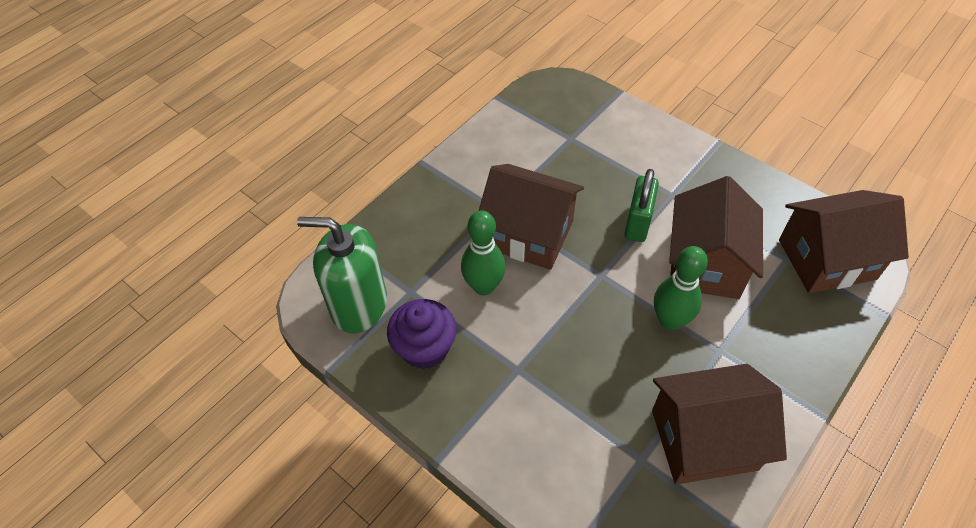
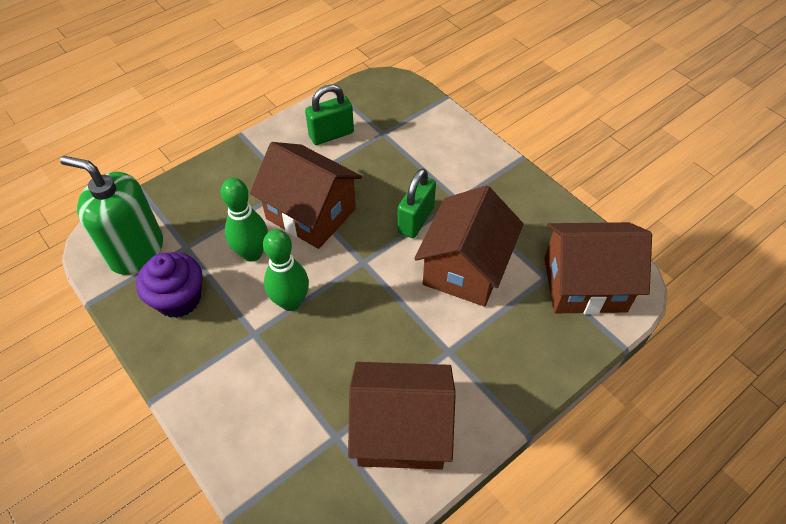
camera: 10 degrees right, 0 degrees up
(518, 148) = (331, 134): none -> green padlock
(670, 320) = (411, 314): green bowling pin -> green bowling pin (291, 302)

